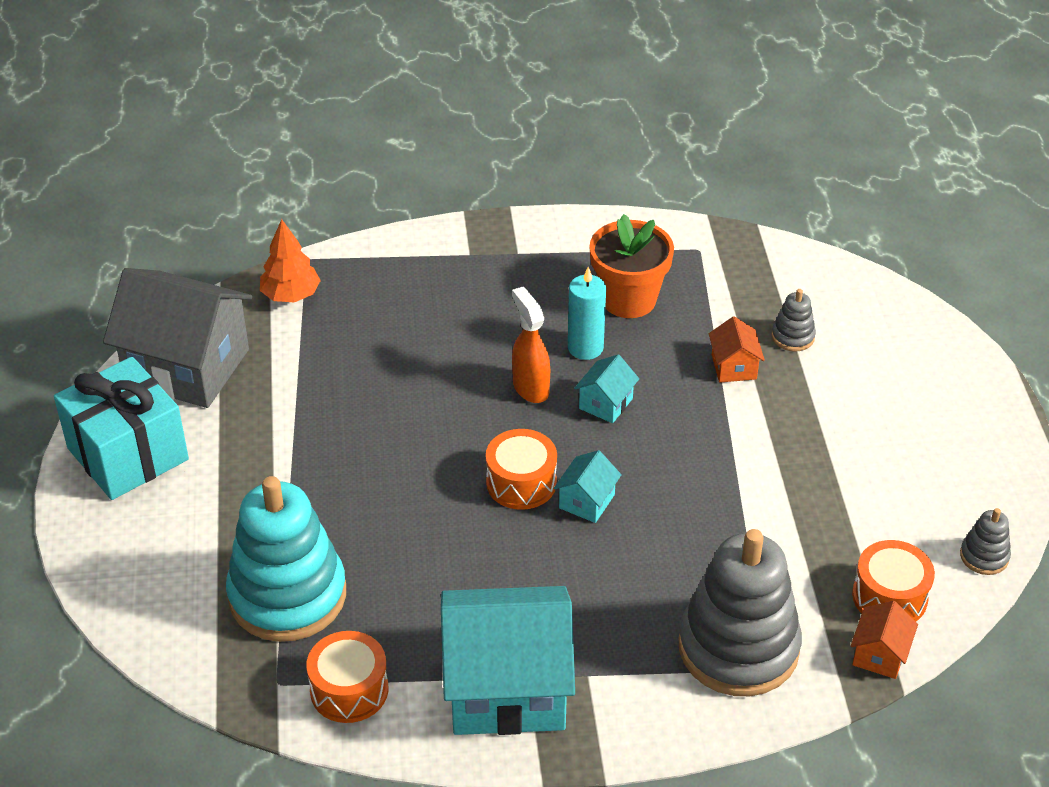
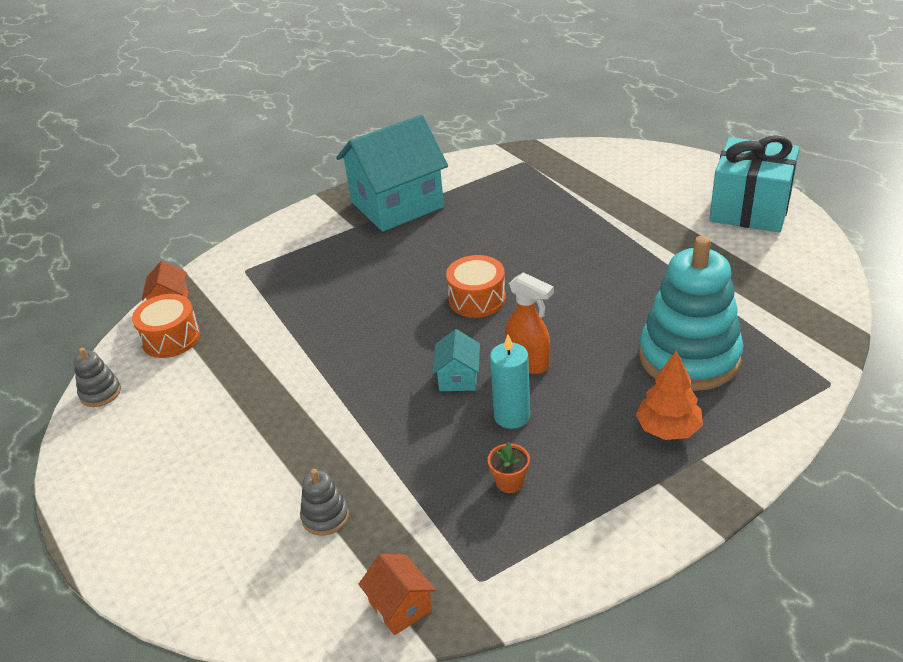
camera: 155 degrees right, 5 degrees down
(187, 367) = (793, 267): grey house -> none
(287, 595) = (562, 191): turquoise stacking toy -> turquoise stacking toy (689, 357)
(291, 295) = (799, 347): orange tree -> orange tree (668, 429)
(349, 690) = (483, 173): orange drum -> none
(587, 501) = (421, 307): turquoise house -> none
(628, 299) = (510, 482): orange flower pot -> orange flower pot, size x0.45
(734, 367) = (367, 458): orange house -> orange house (400, 606)
(738, 648) = (267, 272): grey stacking toy -> none

